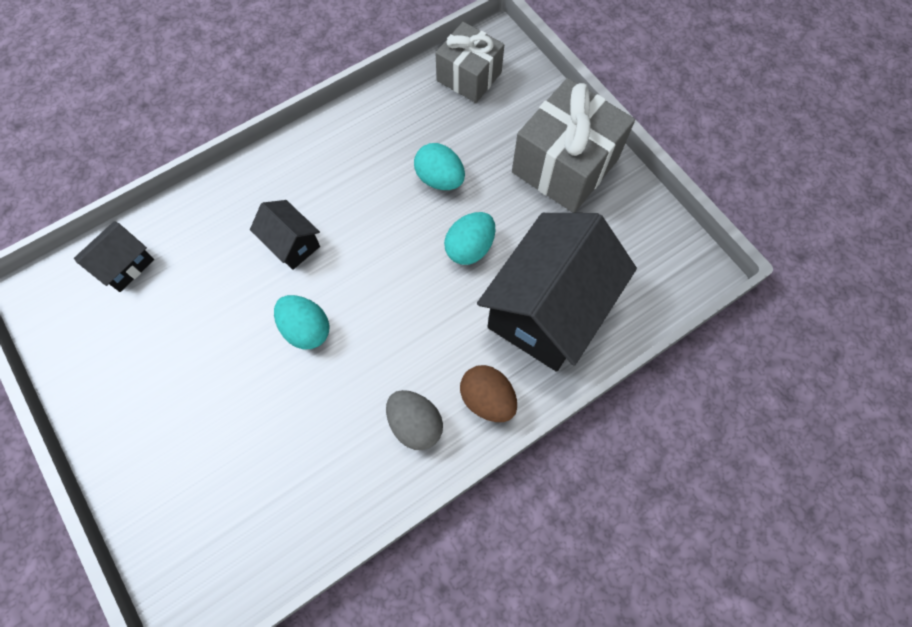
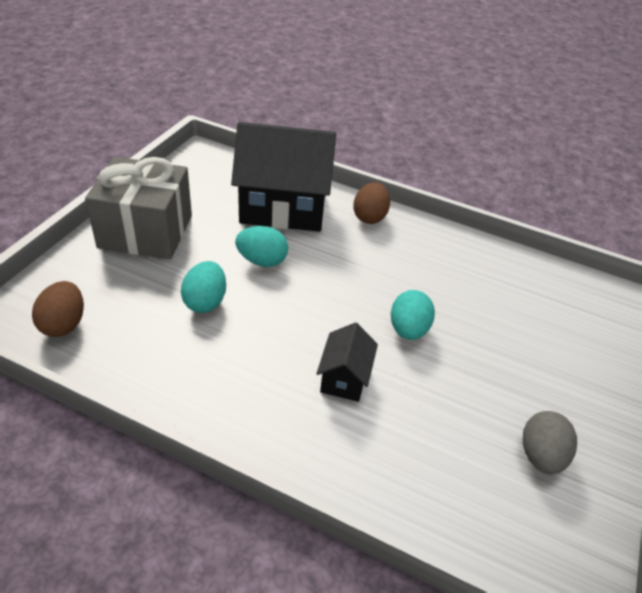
camera: 125 degrees left, 25 degrees down
(125, 265) = (478, 514): black house -> none
(415, 424) = (416, 243): grey egg -> grey egg (540, 455)
(469, 76) = (64, 324): grey gift -> brown egg

